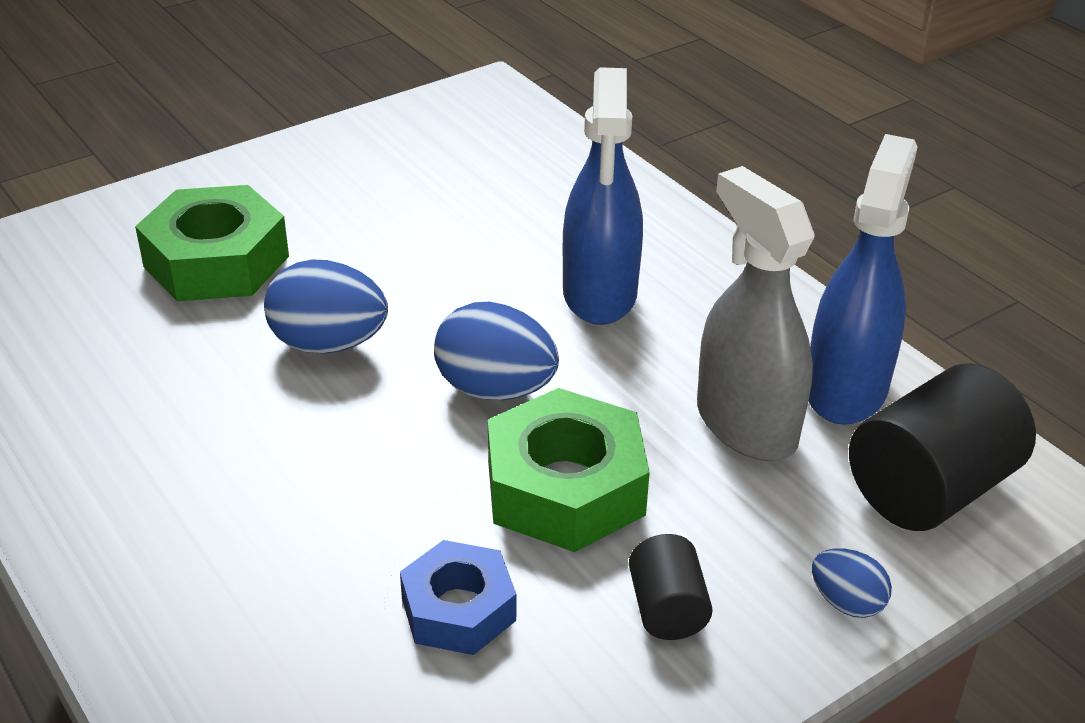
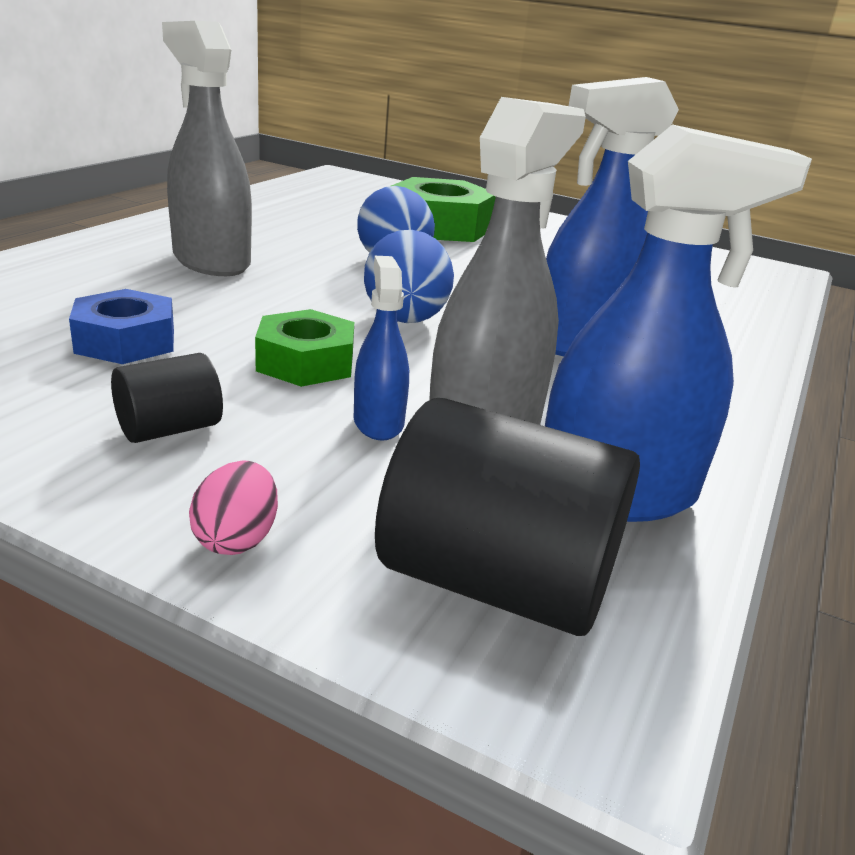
camera: 60 degrees right, 10 degrees down
(239, 493) = (211, 261): none -> grey spray bottle
(565, 488) = (305, 362): green nut -> green nut, size x0.63
(700, 476) = (378, 422): none -> blue spray bottle
(846, 602) = (236, 539): blue egg -> pink egg

